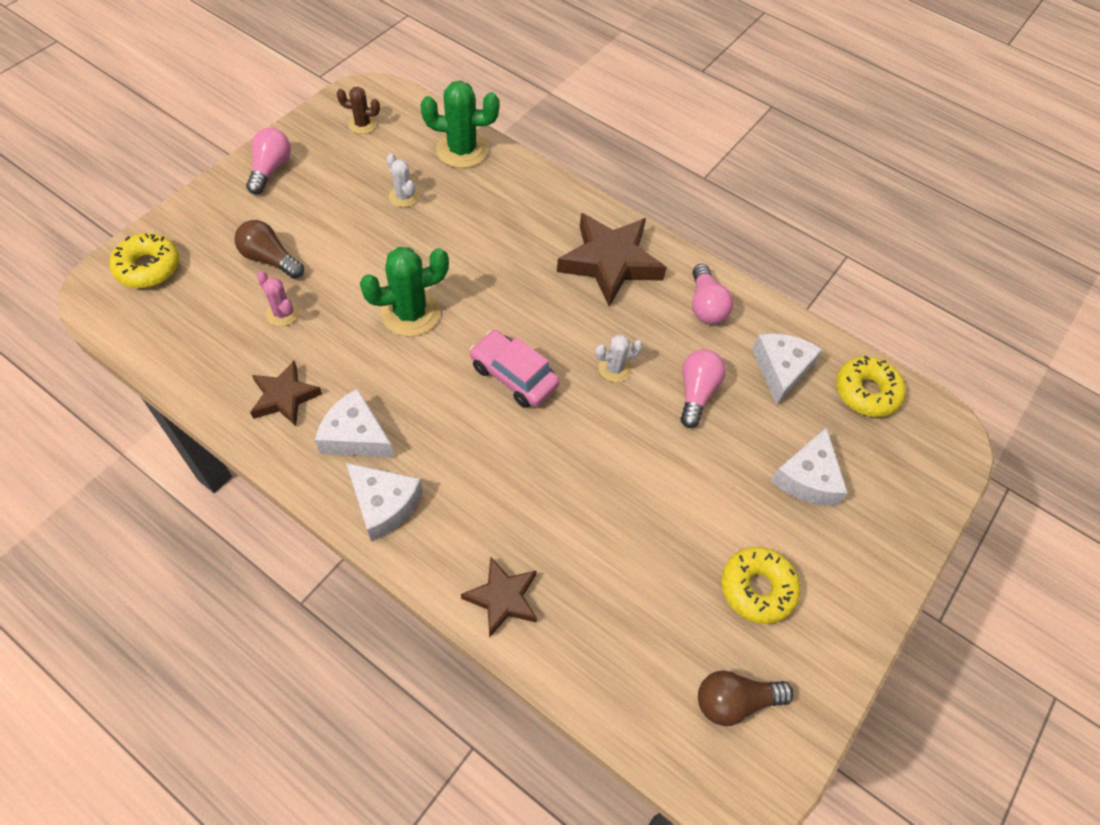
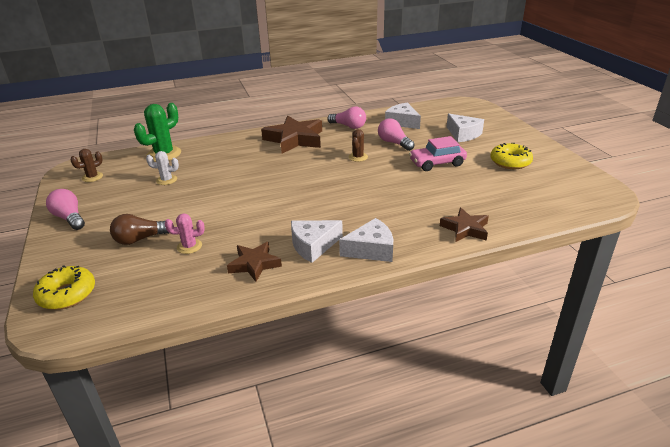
camera: 50 degrees left, 25 degrees down
(410, 313) = (251, 202): green cactus -> none
(514, 376) = (331, 184): pink car -> pink car (437, 163)
(614, 368) = (358, 157): white cactus -> brown cactus
(734, 701) = (564, 185): brown light bulb -> none
(866, 392) = (432, 110): yellow donut -> none

